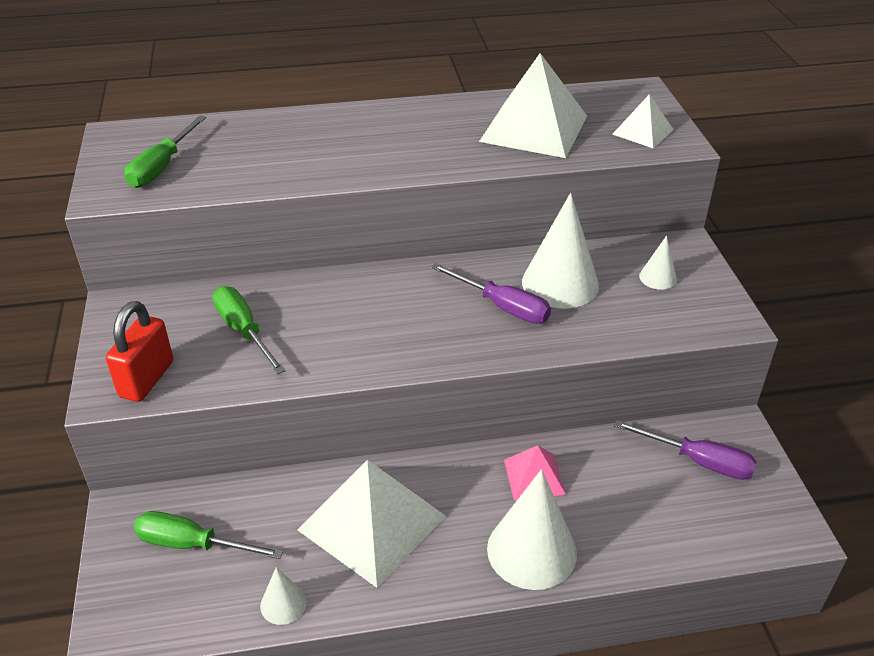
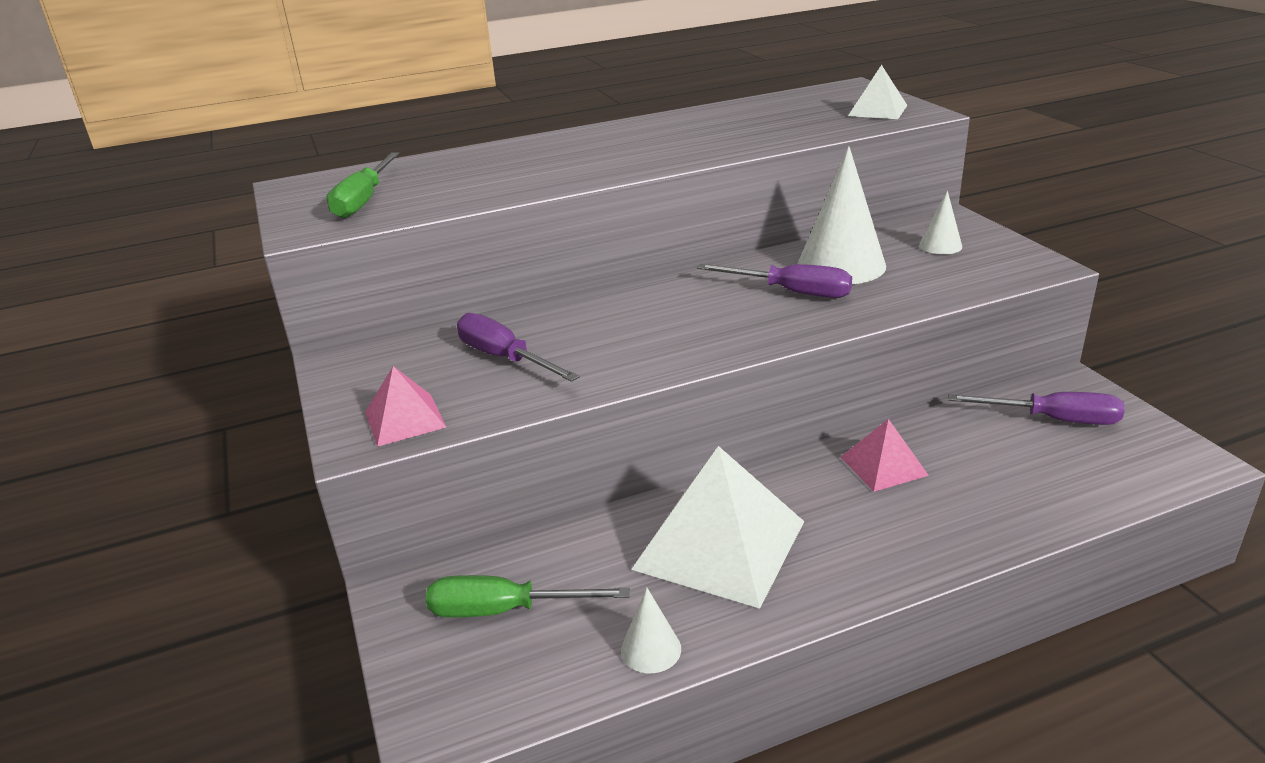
camera: 10 degrees left, 10 degrees down
(147, 379) = (405, 419): red padlock -> pink pyramid
(244, 331) = (504, 358): green screwdriver -> purple screwdriver
(531, 550) = (922, 535): white cone -> none
(534, 128) = (763, 122): white pyramid -> none

